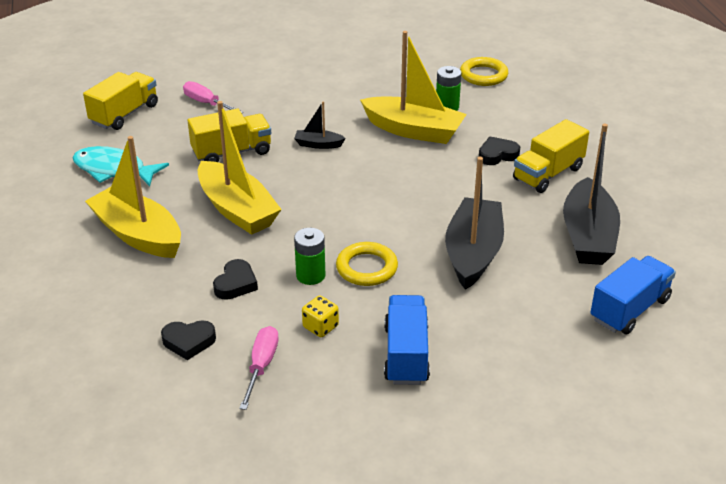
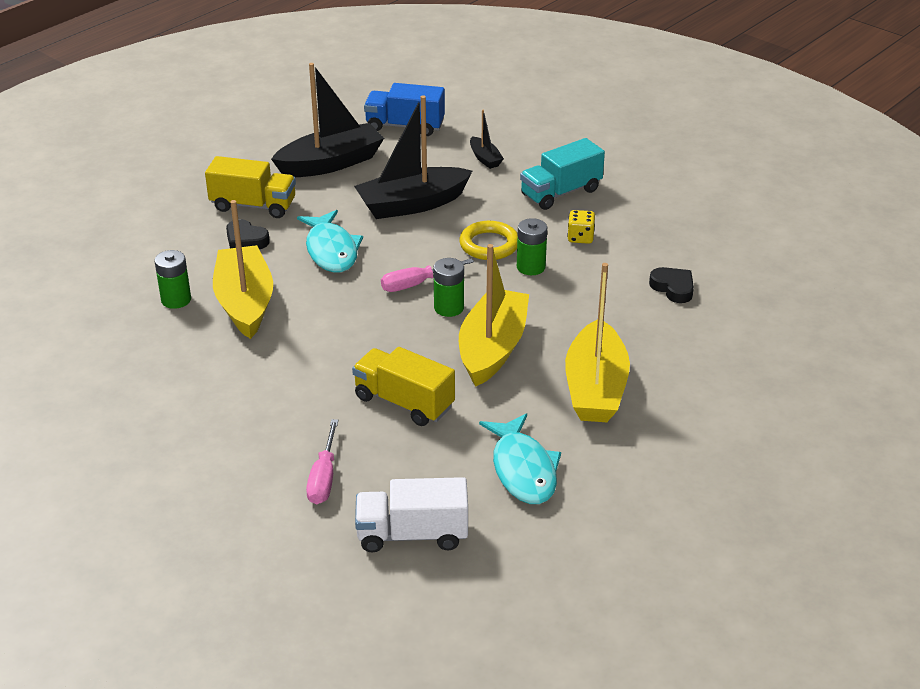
camera: 125 degrees left, 0 degrees up
(124, 114) = (412, 534): yellow truck -> white truck
(236, 284) = (586, 298): black heart -> none
(261, 366) = (650, 245): pink screwdriver -> pink screwdriver (416, 284)
(307, 211) = (449, 308): none -> green battery
(318, 144) = (331, 351): black boat -> black boat (485, 158)
(406, 354) = (561, 192): blue truck -> turquoise truck
(443, 187) = (331, 250): none -> turquoise fish
(483, 75) = (80, 301): yellow ring -> none

